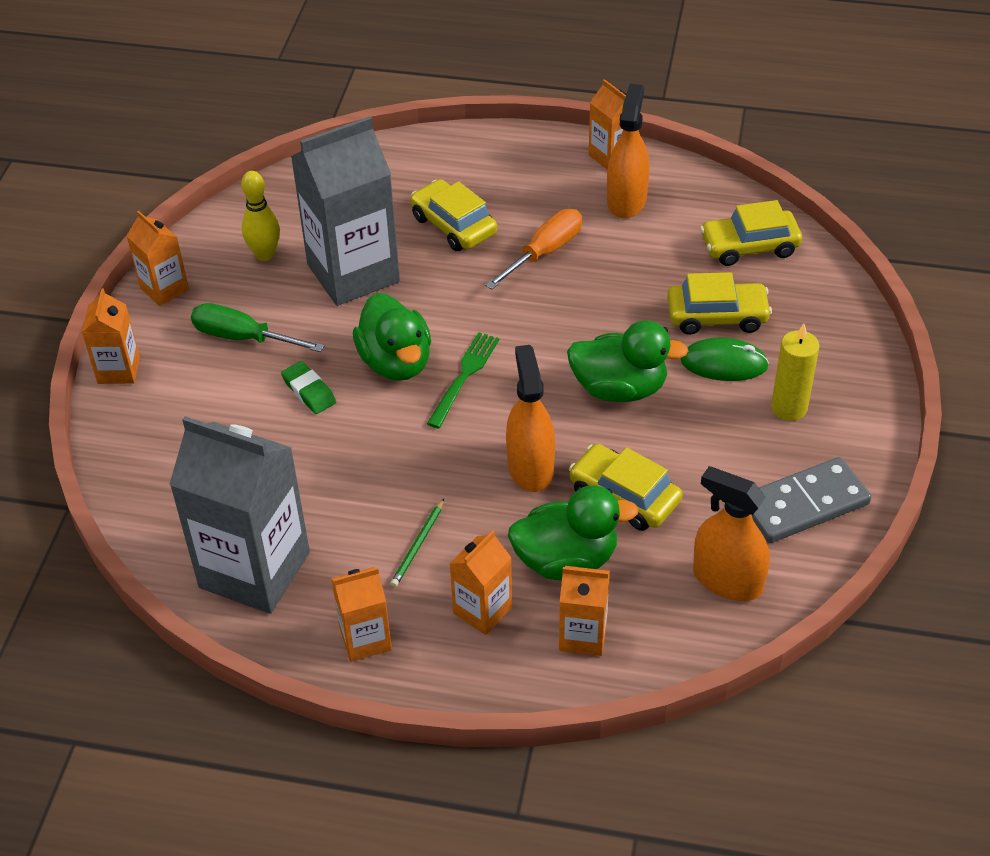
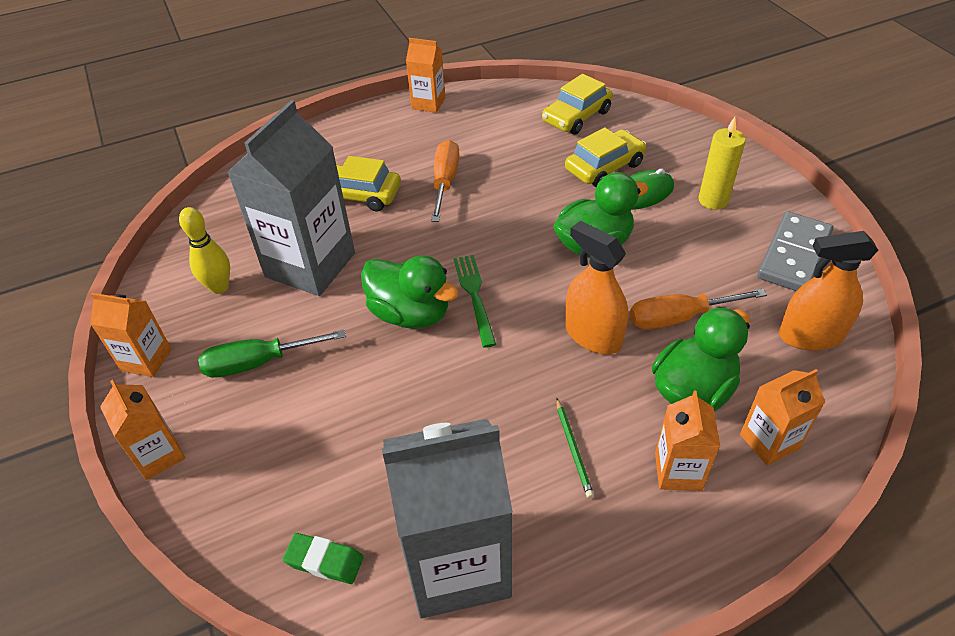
camera: 35 degrees left, 0 degrees up
(309, 391) = (359, 375): green eraser -> green eraser (324, 561)
(365, 639) = (614, 562): orange carton -> none
(624, 496) = (679, 318): yellow car -> orange screwdriver
(626, 200) = (467, 125): orange spray bottle -> none

